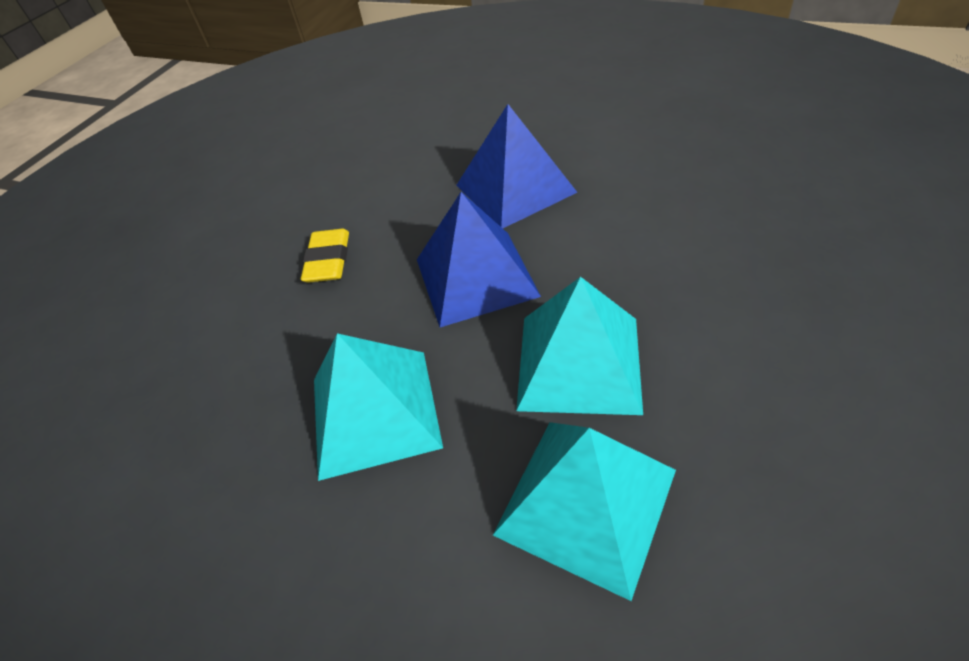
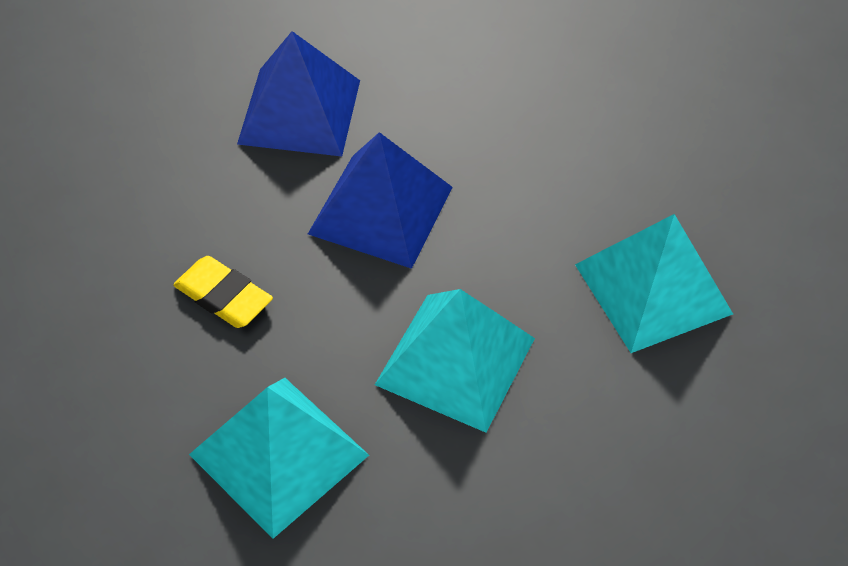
camera: 60 degrees left, 5 degrees up
(578, 363) = (541, 212): turquoise pyramid -> turquoise pyramid (279, 455)

